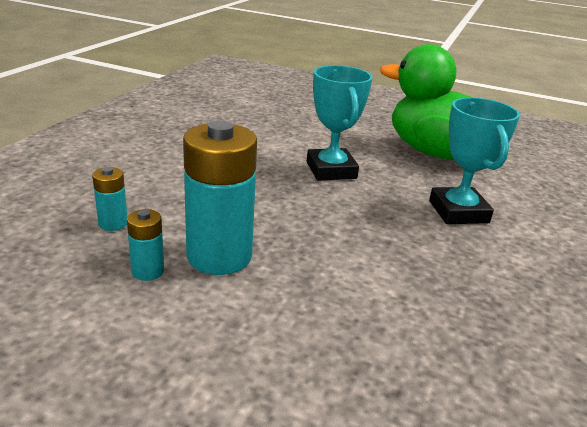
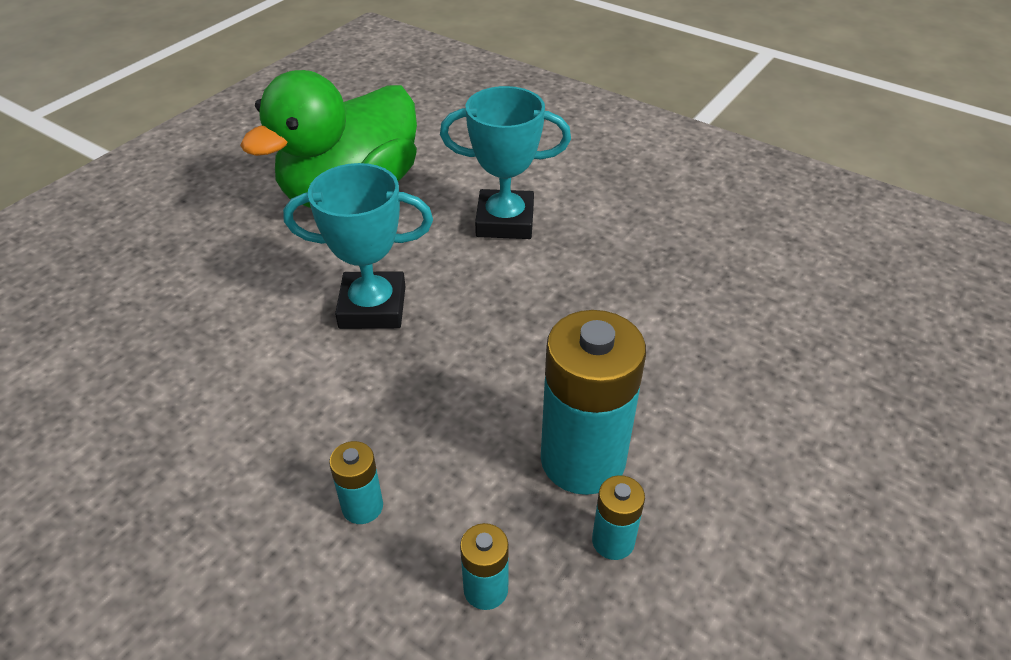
camera: 75 degrees left, 15 degrees up
(171, 182) = (362, 506): none -> turquoise battery

